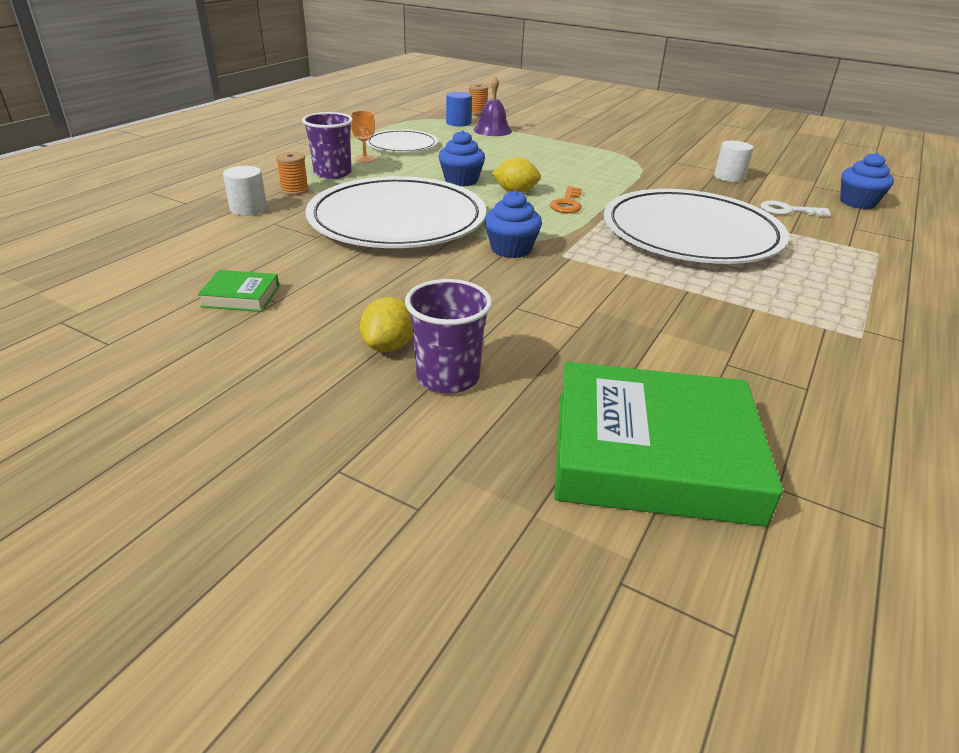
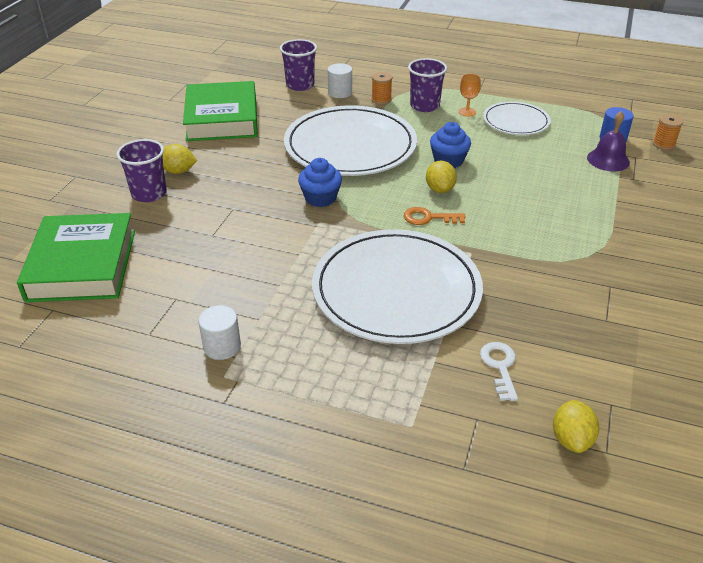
camera: 80 degrees right, 5 degrees up
(194, 230) = (300, 85): none -> purple cup
(241, 296) = (222, 118): green book -> green book, size x2.34
(729, 177) = (586, 327): white cylinder -> white cylinder (222, 346)
(857, 202) = (571, 439): blue cupcake -> yellow lemon

